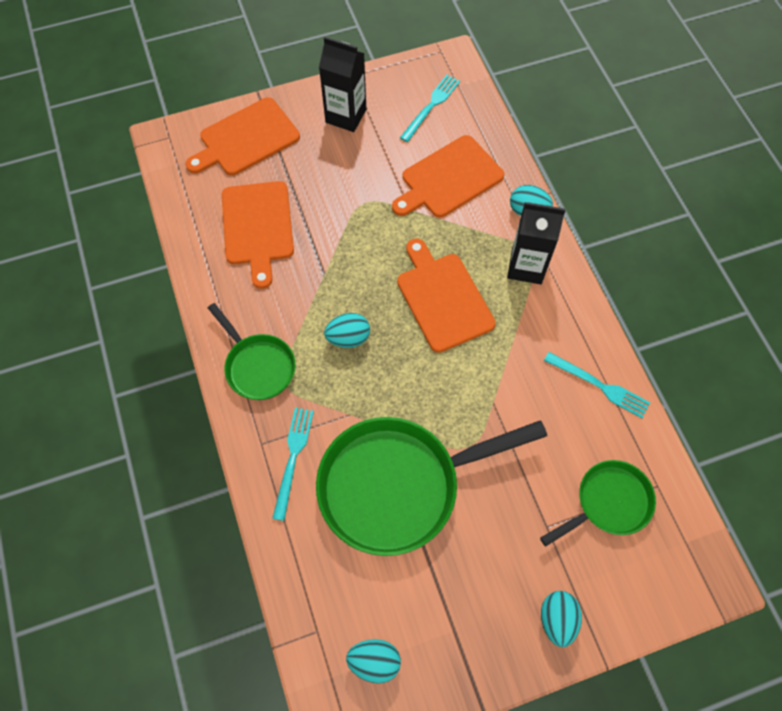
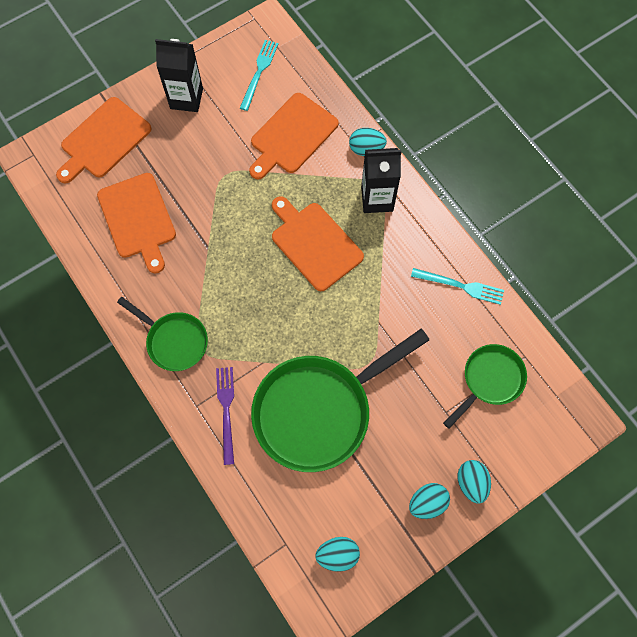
camera: 15 degrees left, 5 degrees up
(293, 458) = (226, 411): turquoise fork -> purple fork
(348, 338) = (244, 297): turquoise egg -> turquoise egg (427, 503)

